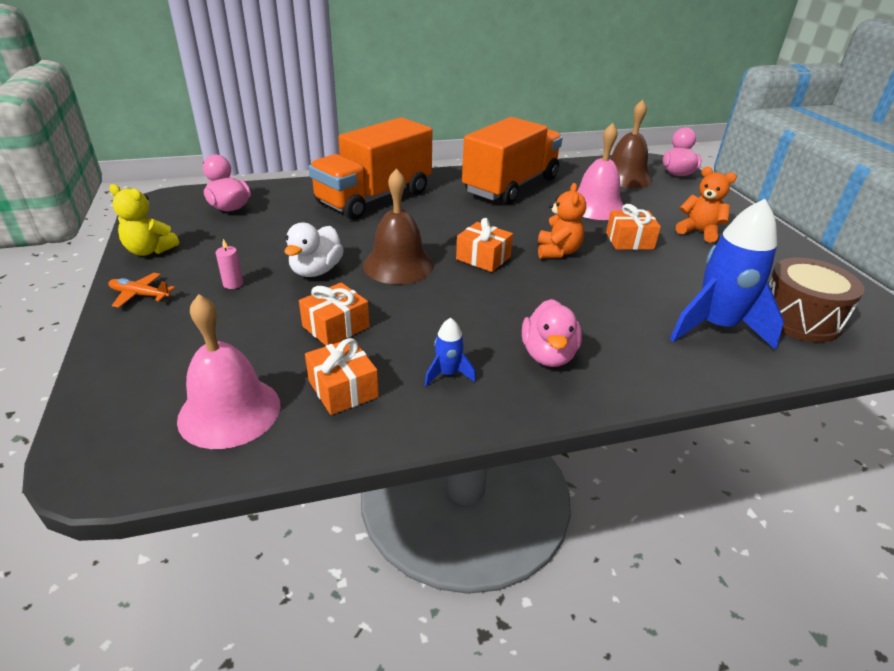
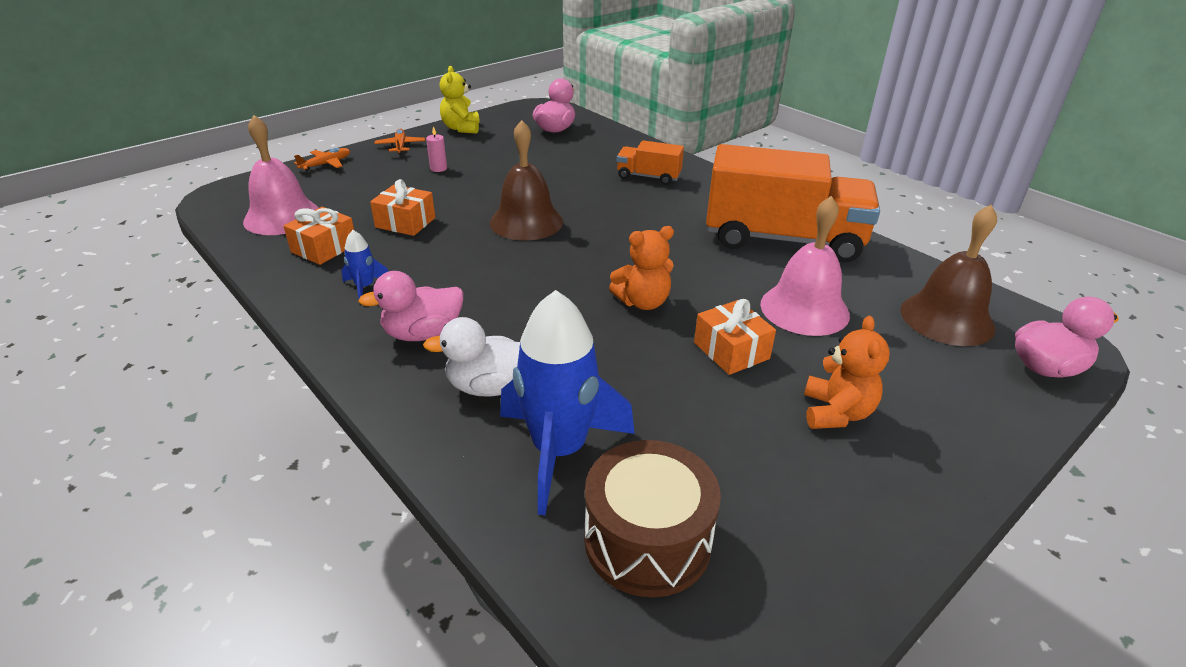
camera: 65 degrees right, 0 degrees up
(116, 356) = (326, 164): none -> orange plane
(316, 271) = (484, 191): white duck -> white duck (489, 387)
(374, 198) = (648, 177): orange truck -> orange truck, size x0.46
(483, 258) = (582, 260): orange gift -> none

